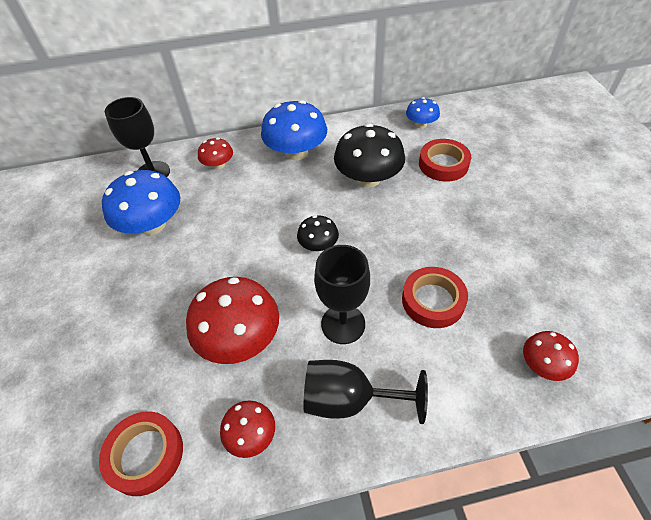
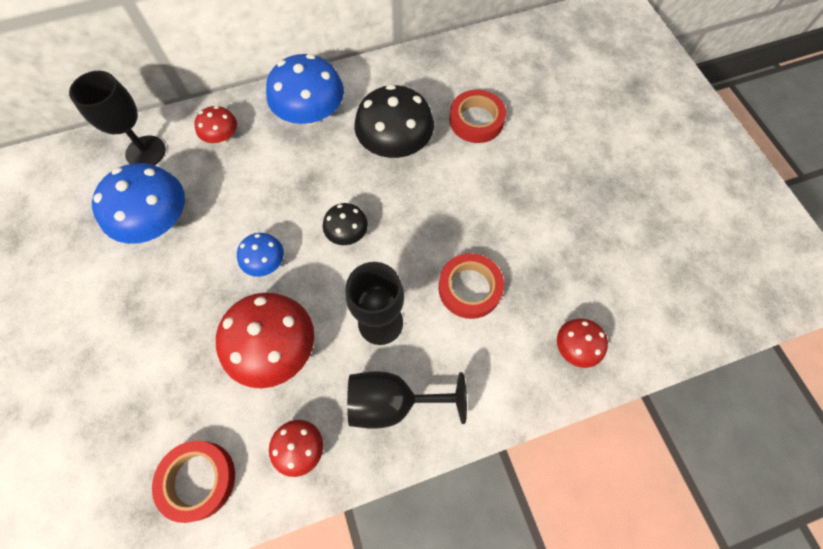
camera: 10 degrees left, 15 degrees up
(421, 124) = (450, 67): blue mushroom -> blue mushroom (265, 262)

